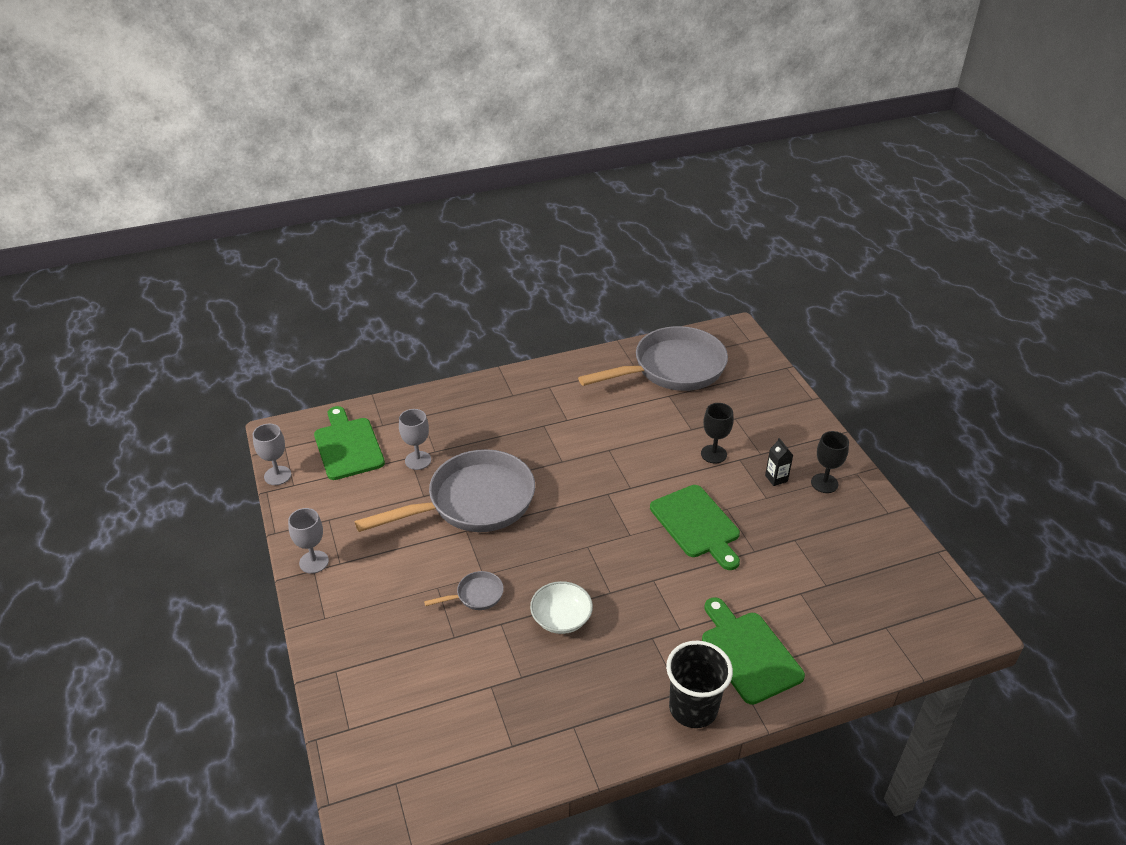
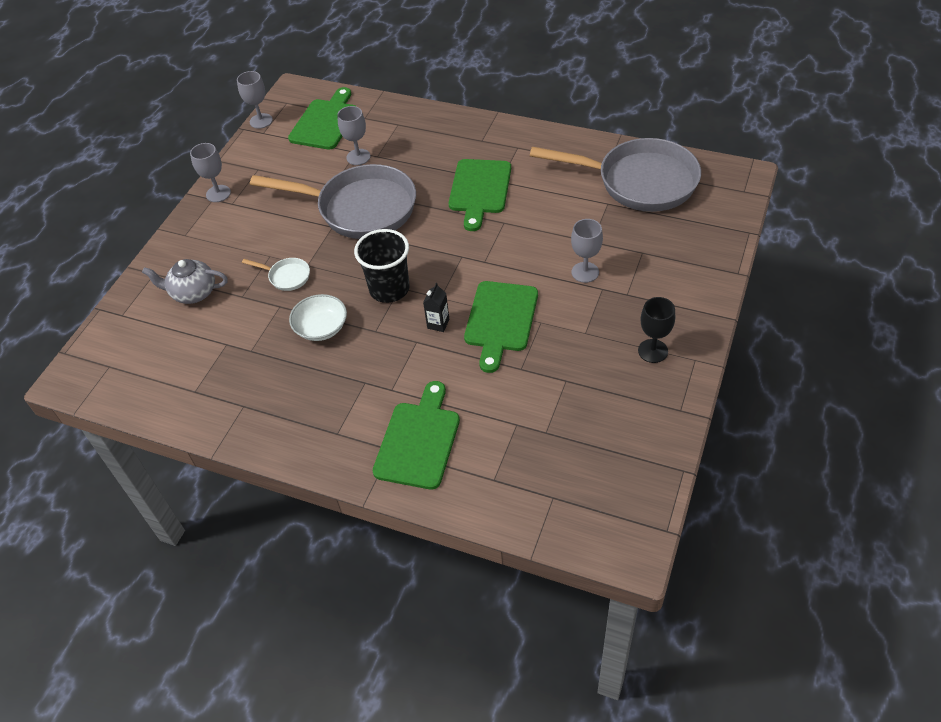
camera: 45 degrees right, 10 degrees up
(400, 663) = (193, 293): none -> grey teapot
(476, 595) = (286, 276): grey pan -> white pan
(559, 434) = (480, 190): none -> green cutting board
(693, 708) = (332, 450): black cup -> black cup (389, 289)
(713, 454) = (585, 272): black goblet -> grey goblet
(776, 478) = (614, 322): black carton -> black carton (438, 324)

